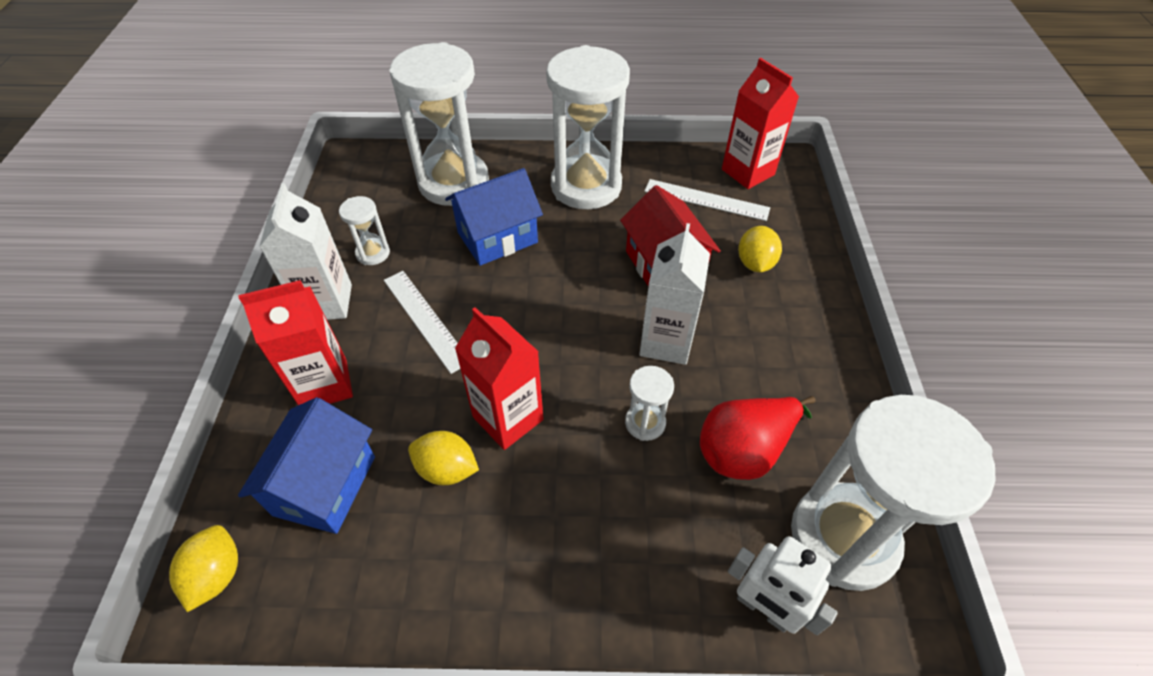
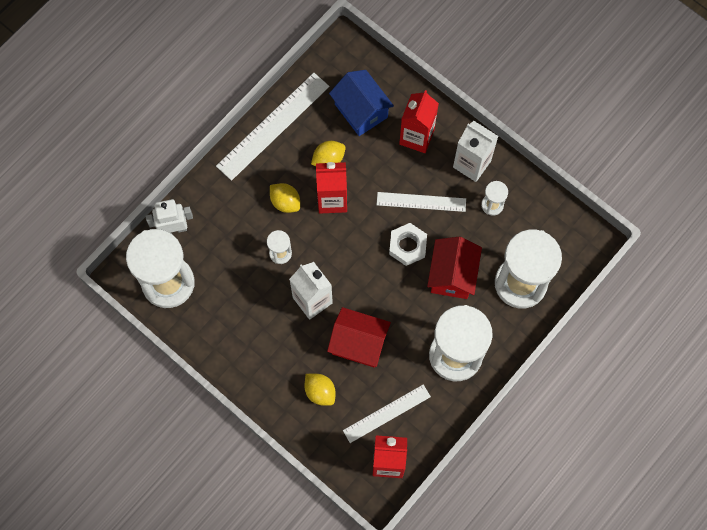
camera: 130 degrees right, 20 degrees up
(217, 574) = (353, 56): yellow lemon -> yellow lemon (285, 202)
(448, 602) = (273, 126): none -> white ruler
(497, 237) = (452, 275): blue house -> red house
(500, 296) = (407, 246): none -> white nut
(744, 450) = (232, 282): red pear -> none

